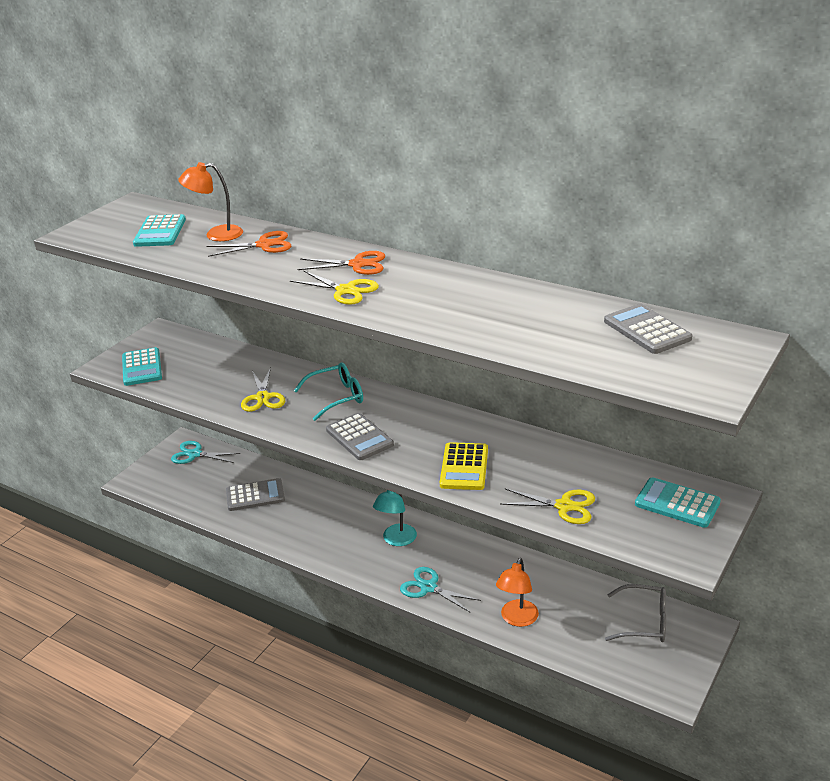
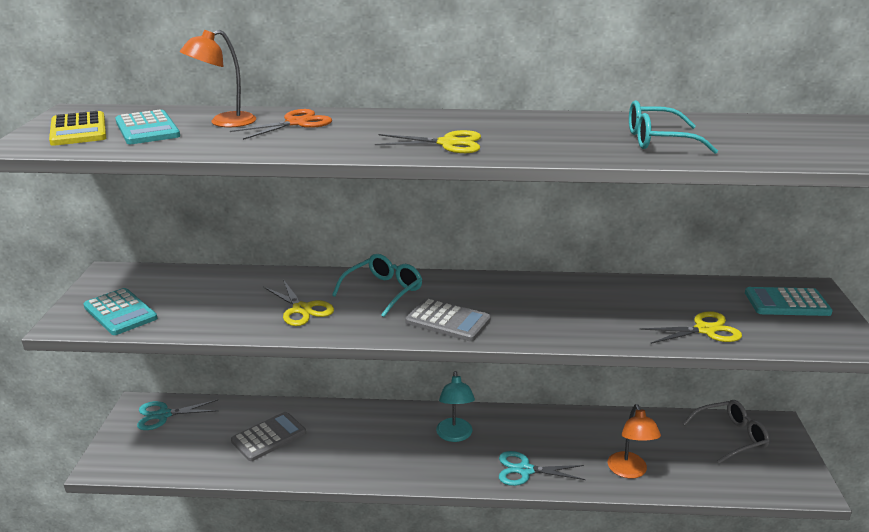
camera: 30 degrees left, 5 degrees down
(358, 264) = (426, 124): orange scissors -> none
(464, 467) = (579, 321): yellow calculator -> yellow calculator (78, 130)
(519, 323) = (659, 140): none -> turquoise glasses
(647, 330) = (772, 128): grey calculator -> none

